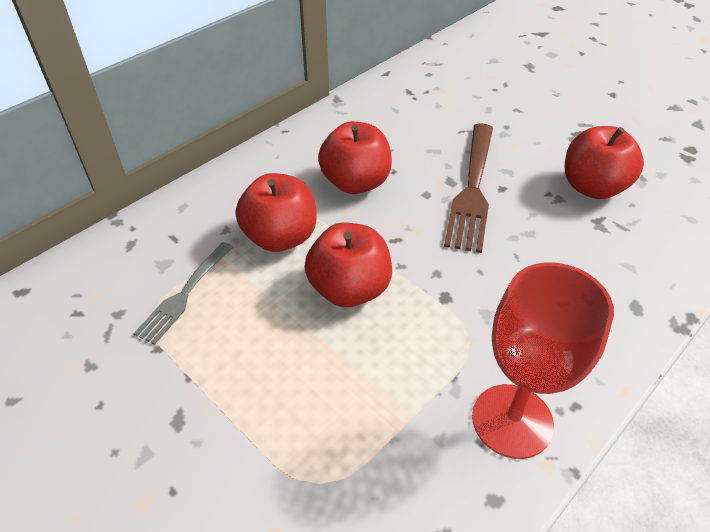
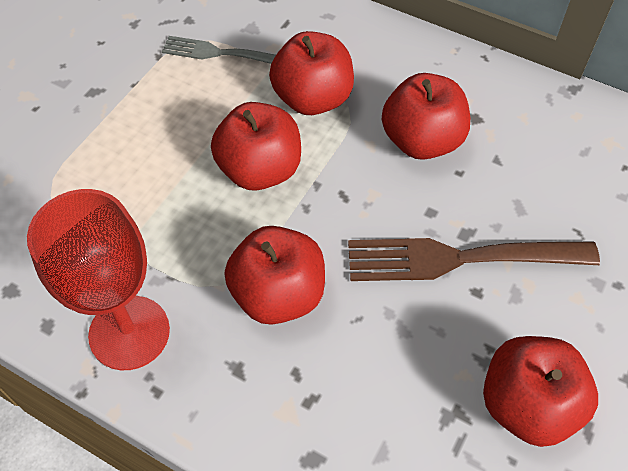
camera: 75 degrees right, 10 degrees up
(487, 300) = (278, 295): none -> red apple

